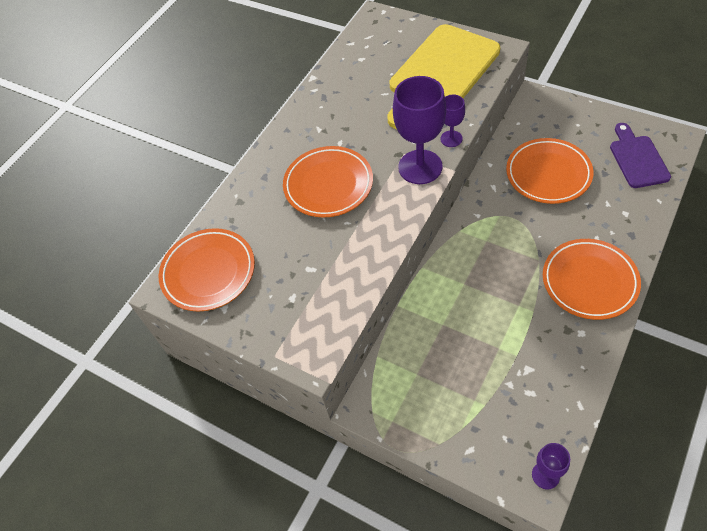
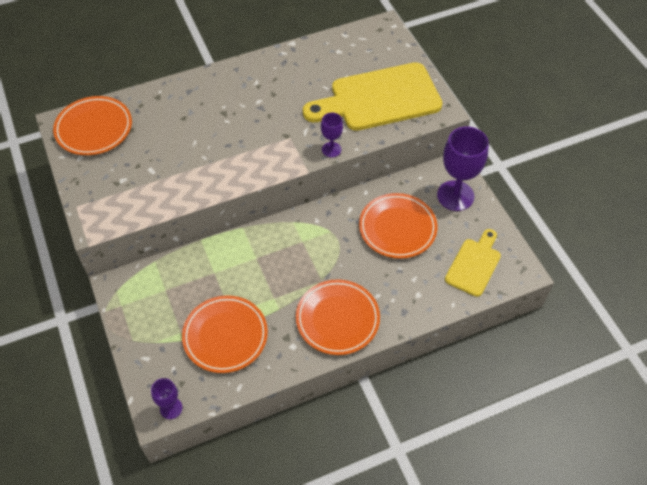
camera: 30 degrees right, 0 degrees up
(328, 185) = (220, 124): orange plate -> orange plate (225, 336)
(420, 167) = (289, 154): purple goblet -> purple goblet (455, 195)
(637, 159) = (474, 264): purple cutting board -> yellow cutting board

